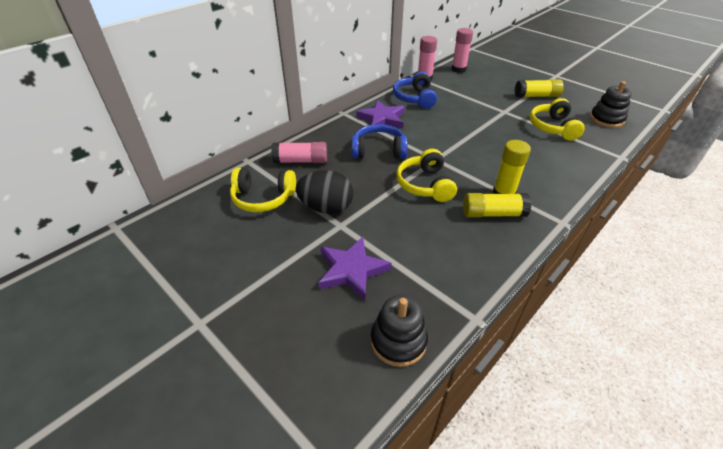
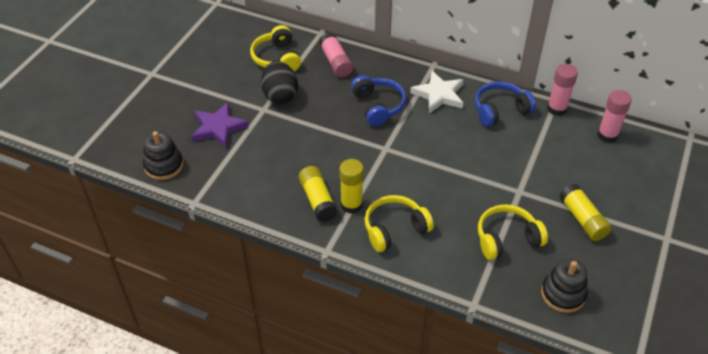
camera: 70 degrees right, 5 degrees up
(382, 118) = (439, 94): purple star -> white star
(425, 185) = (339, 148): yellow headphones -> yellow headphones (395, 229)

